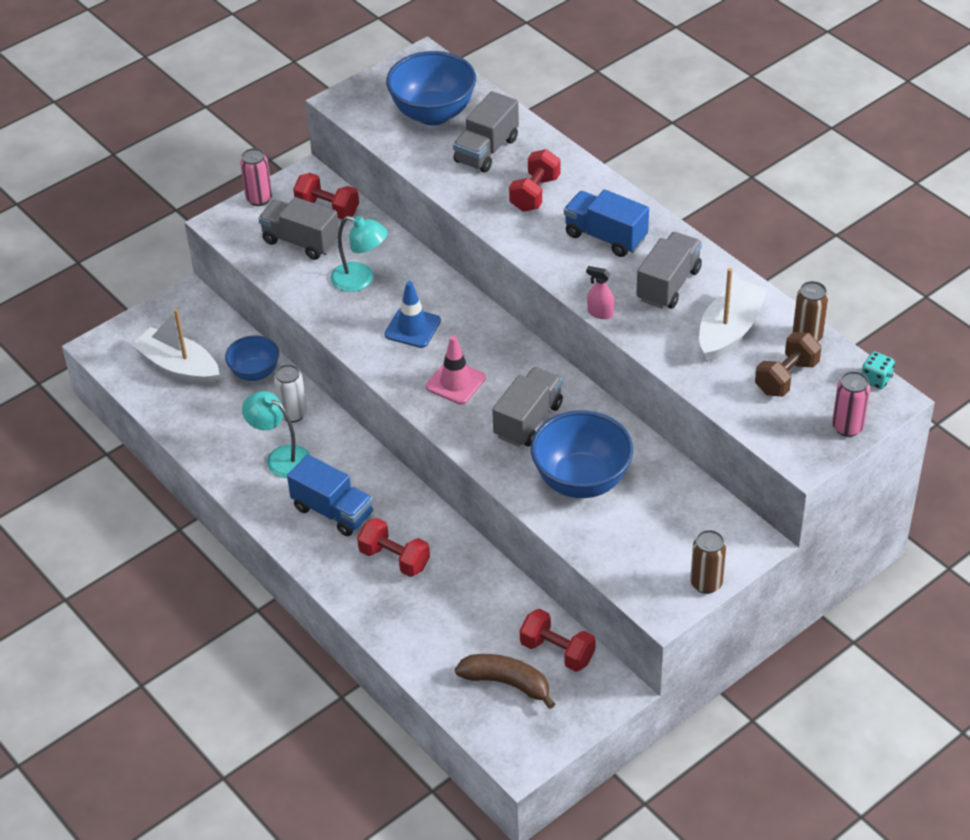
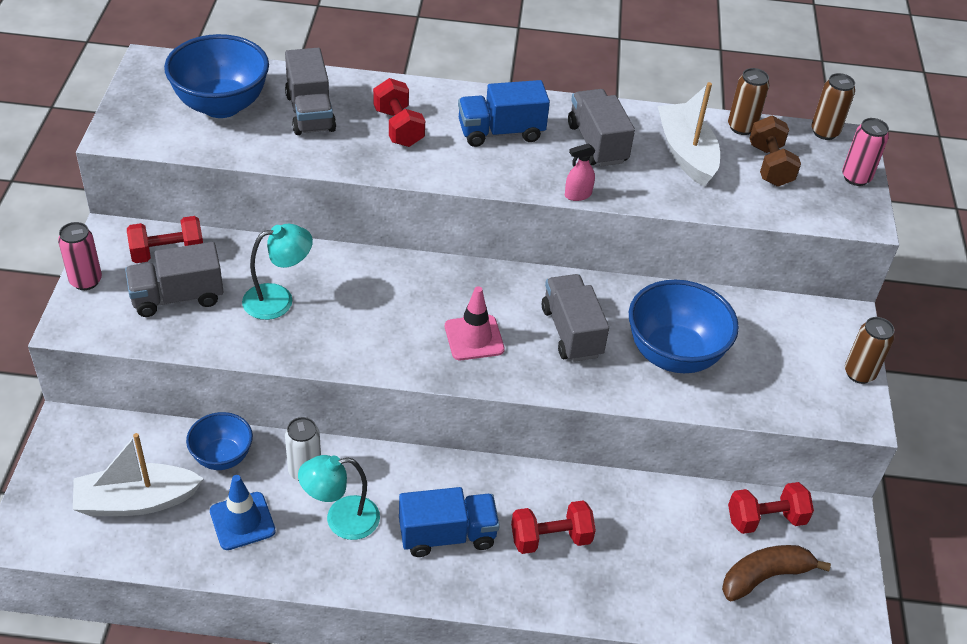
camera: 50 degrees left, 0 degrees up
(412, 328) = (378, 314): blue traffic cone -> blue traffic cone (242, 521)
(876, 379) = (824, 132): turquoise dice -> brown can

